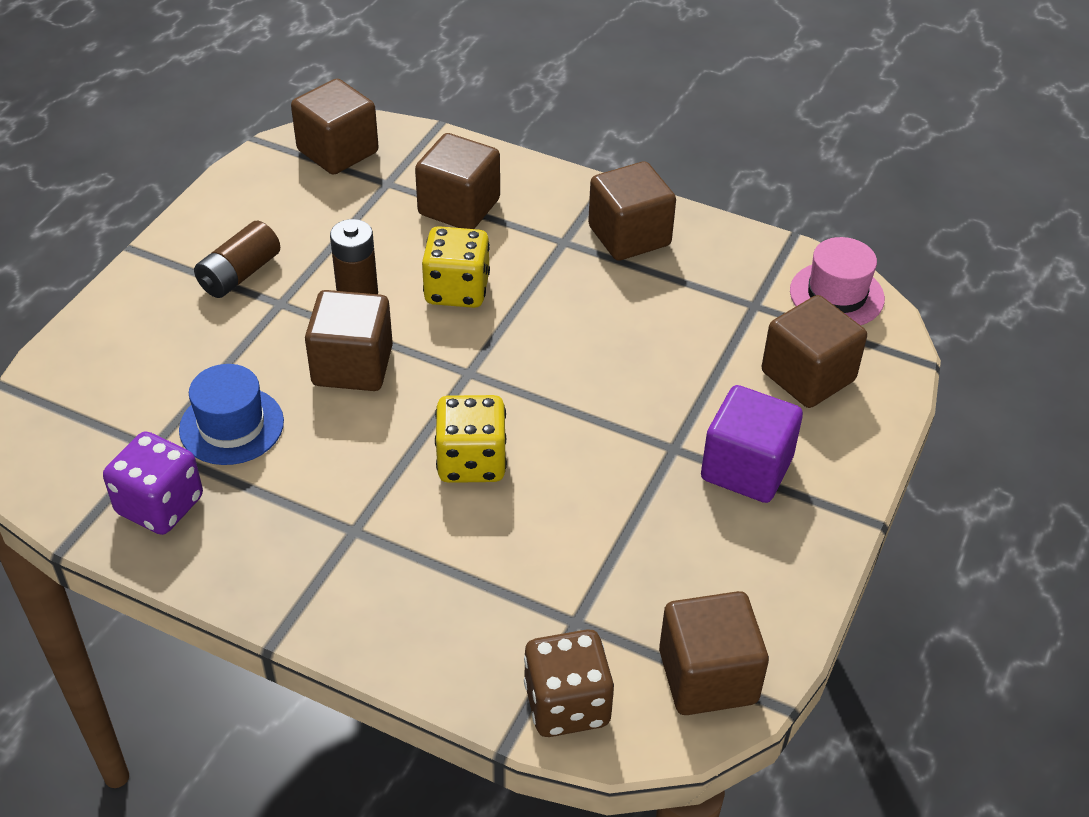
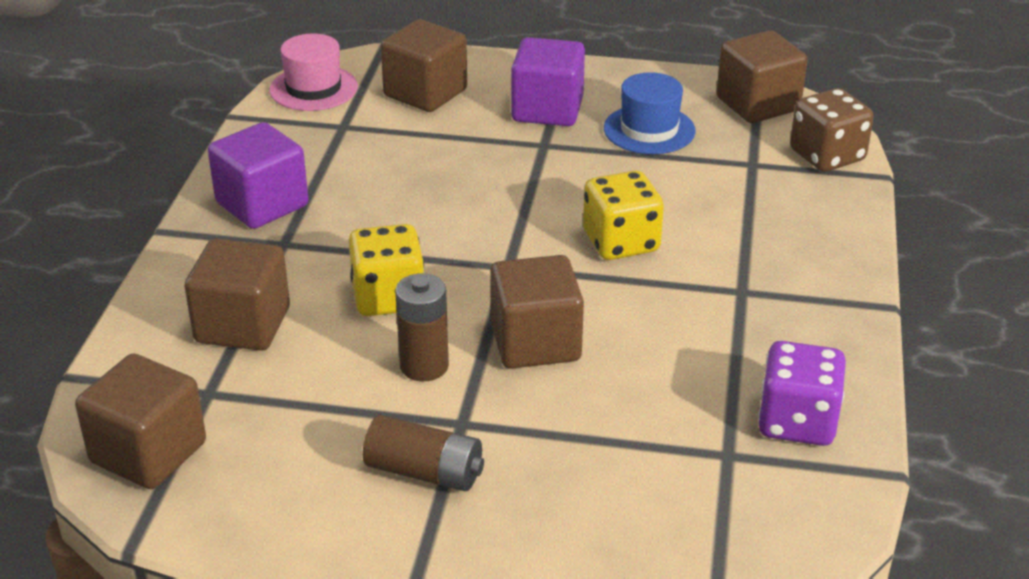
camera: 105 degrees left, 10 degrees down
(231, 426) = (665, 404): blue hat -> blue hat (649, 130)
(629, 236) = (262, 204): brown cube -> purple cube

